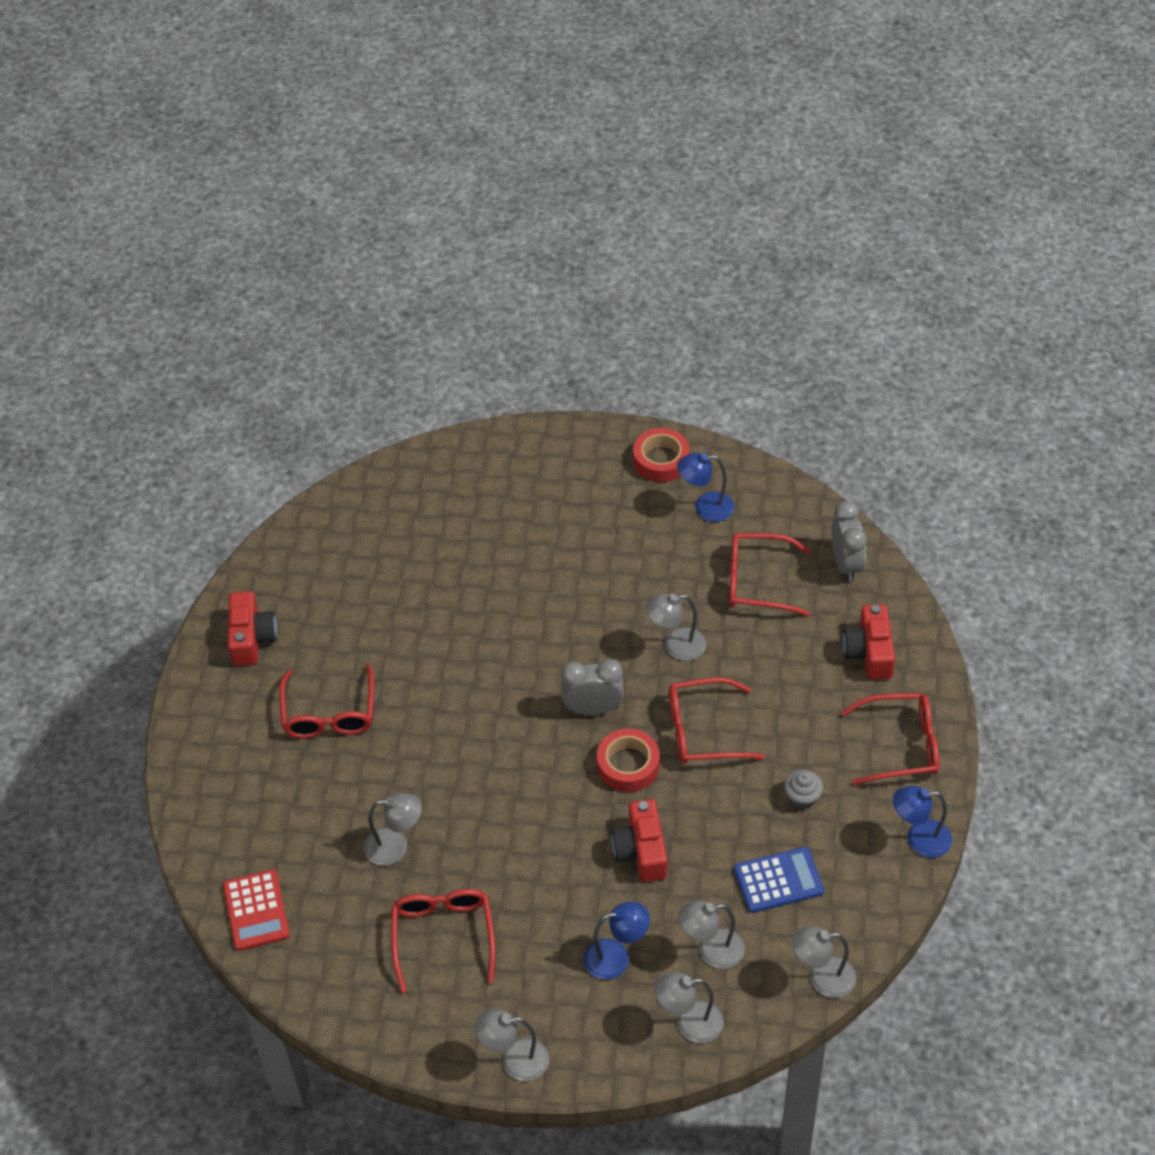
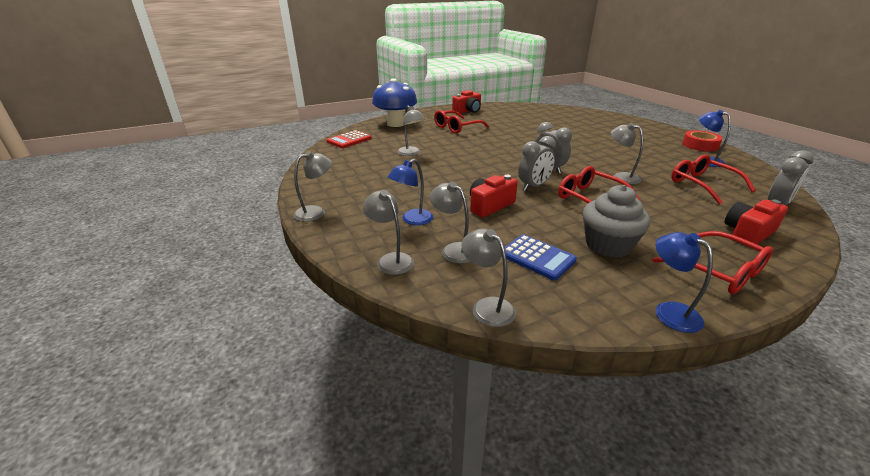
camera: 55 degrees right, 20 degrees down
(226, 796) = (396, 124): none -> blue mushroom
(443, 937) = (375, 175): red glasses -> none
(514, 1060) = (316, 212): grey lamp -> grey lamp turned 90 degrees clockwise
(616, 957) = (412, 220): blue lamp -> blue lamp turned 90 degrees clockwise
(628, 765) = (534, 186): red tape -> grey clock
(802, 797) = (608, 245): grey cupcake -> grey cupcake, size x1.97

